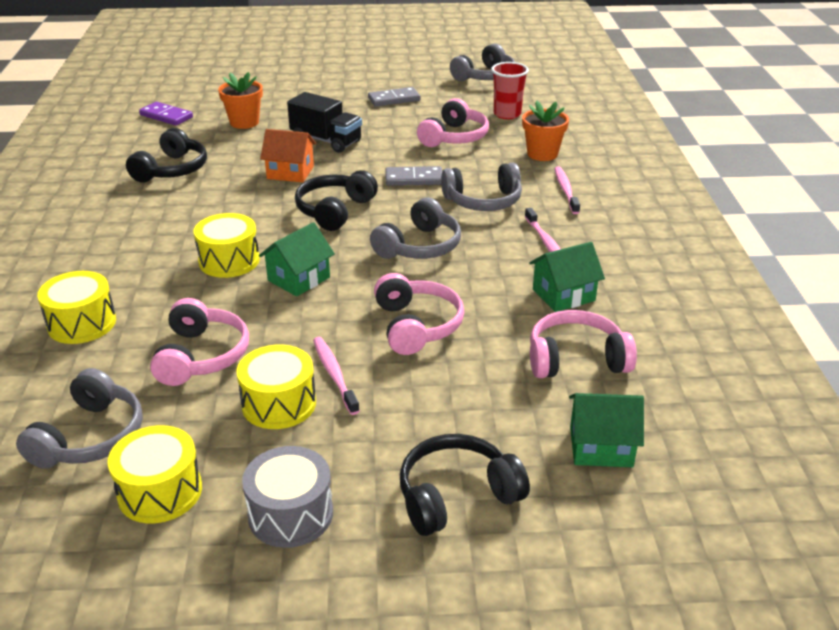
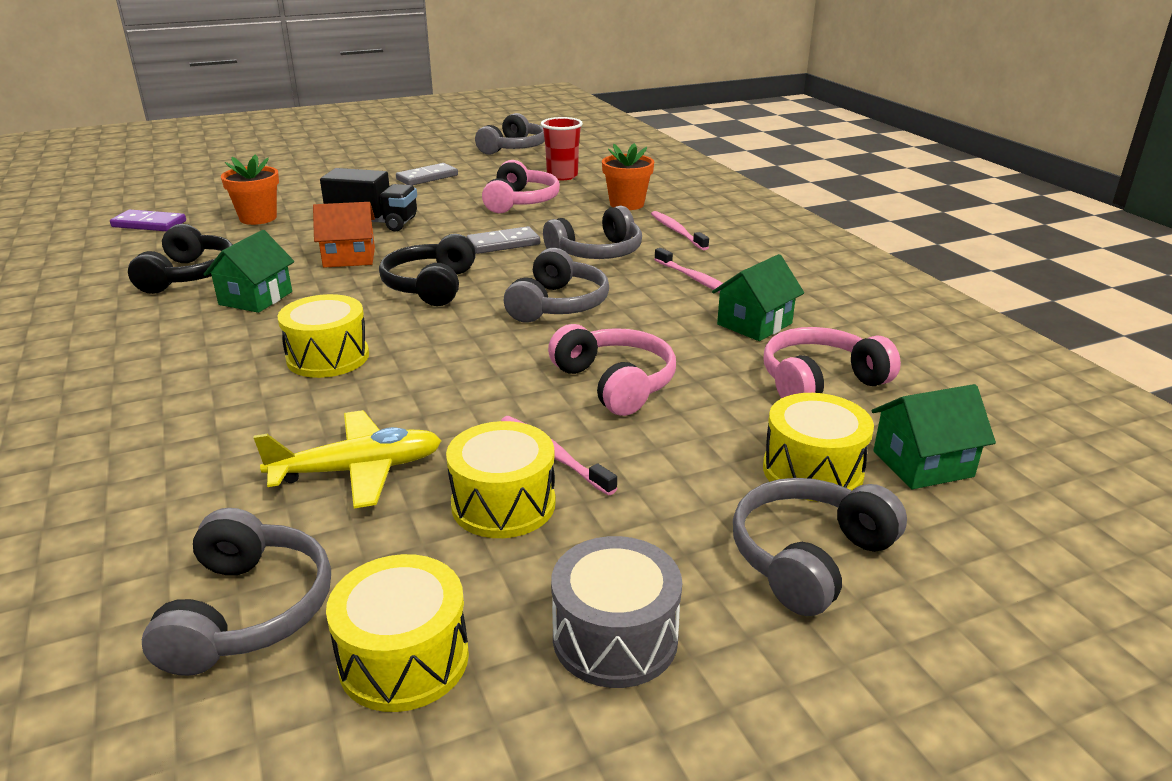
camera: 20 degrees left, 5 degrees down
(82, 323) = (153, 466): yellow drum -> yellow drum (812, 471)
(202, 356) = (358, 470): pink headphones -> yellow plane
(299, 279) = (433, 361): green house -> green house (255, 298)
(456, 495) = (809, 558): black headphones -> grey headphones

